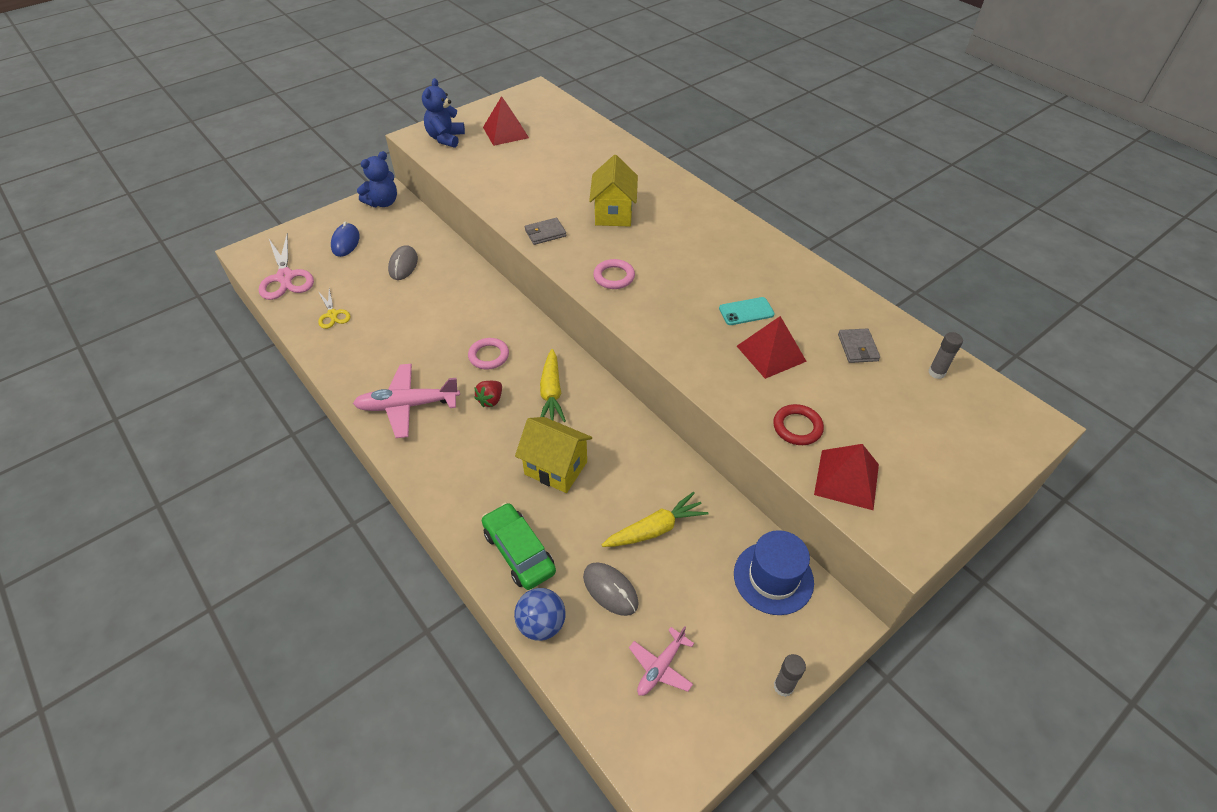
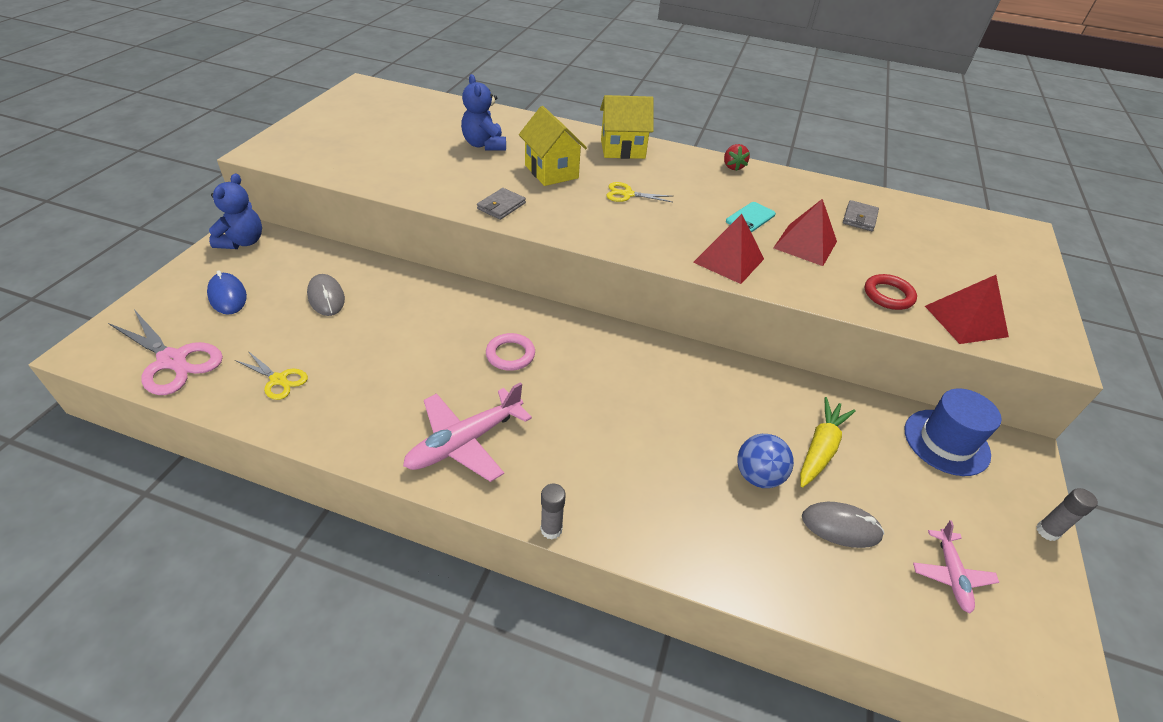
camera: 35 degrees left, 5 degrees down
(445, 138) = (300, 147): blue teddy bear -> blue teddy bear (484, 145)
(490, 400) = (553, 397): red strawberry -> red strawberry (733, 167)
(505, 132) = (366, 127): red pyramid -> red pyramid (729, 260)
(519, 552) = (725, 537): green car -> none
(541, 624) = (817, 599): blue ball -> blue ball (758, 476)
(551, 393) = (608, 365): yellow carrot -> none
(556, 468) = (680, 435): yellow house -> yellow house (622, 149)
(614, 277) = (608, 225): pink ring -> none
(657, 254) = (627, 194): none -> yellow scissors
(857, 347) = (859, 218): grey wallet -> grey wallet turned 60 degrees clockwise
(936, 372) = (928, 218): grey glue stick -> grey glue stick (551, 529)

